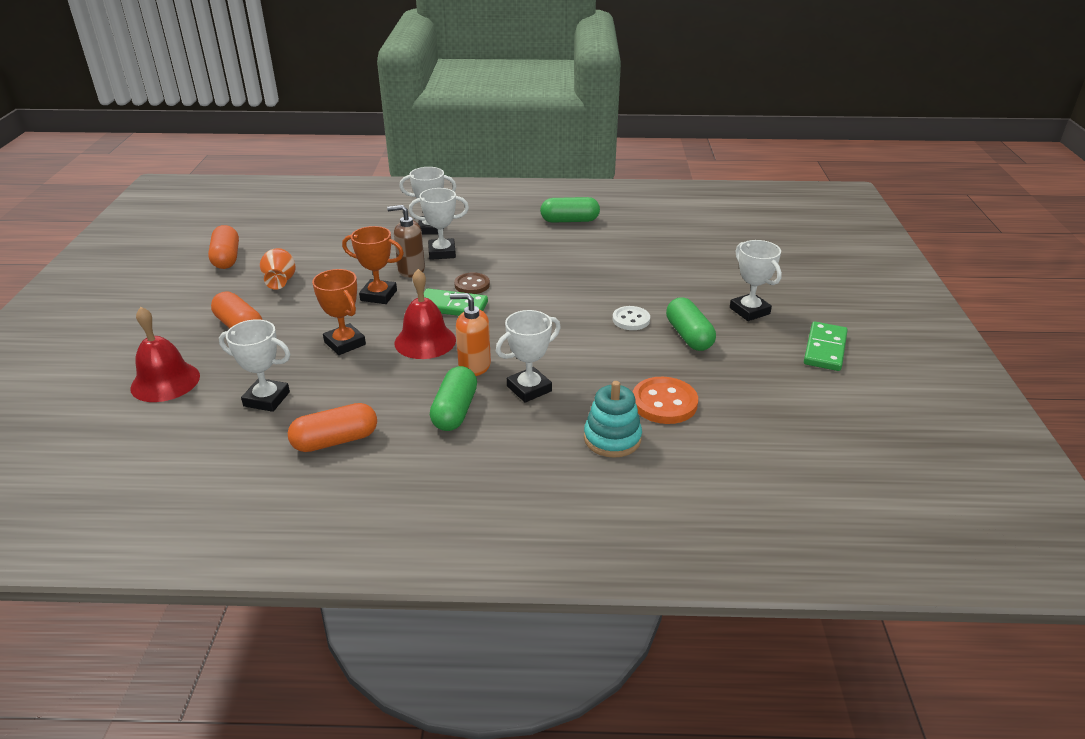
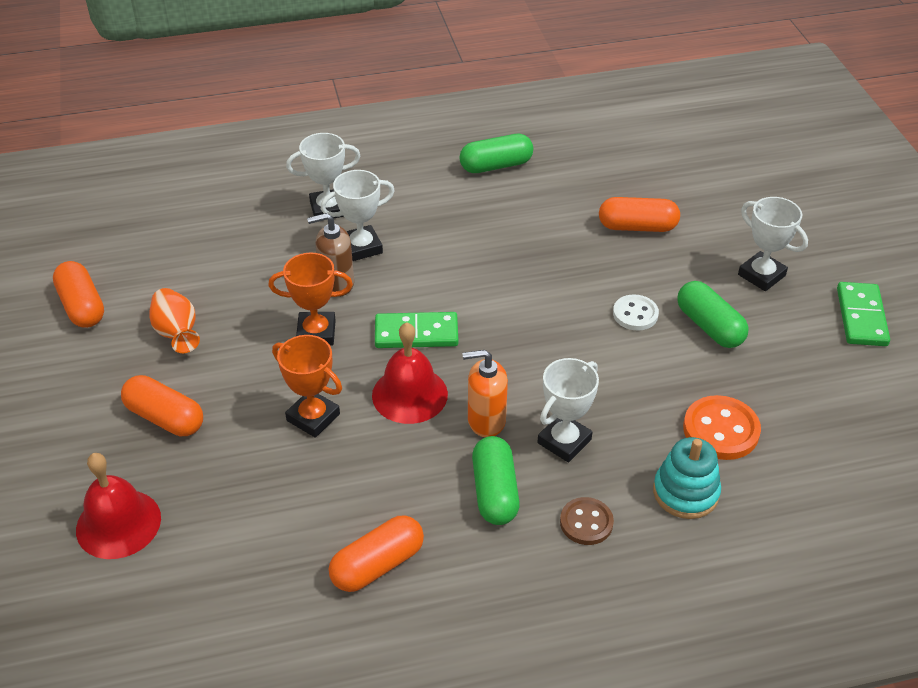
camera: 15 degrees left, 10 degrees up
(266, 399) = (262, 522): white trophy -> none
(472, 285) = (424, 294): brown button -> brown button (586, 522)
(661, 268) = (637, 227): none -> orange capsule

